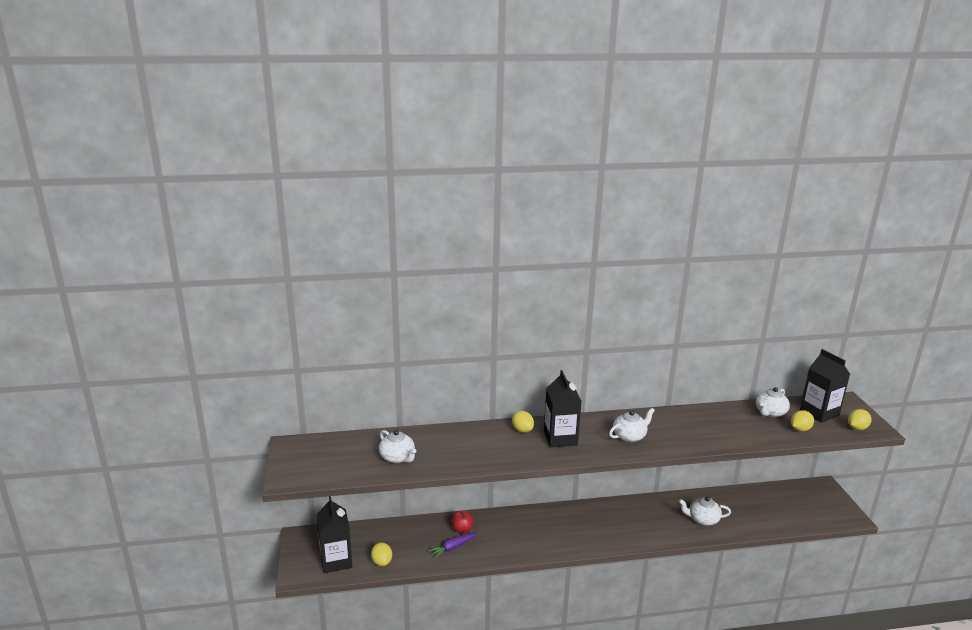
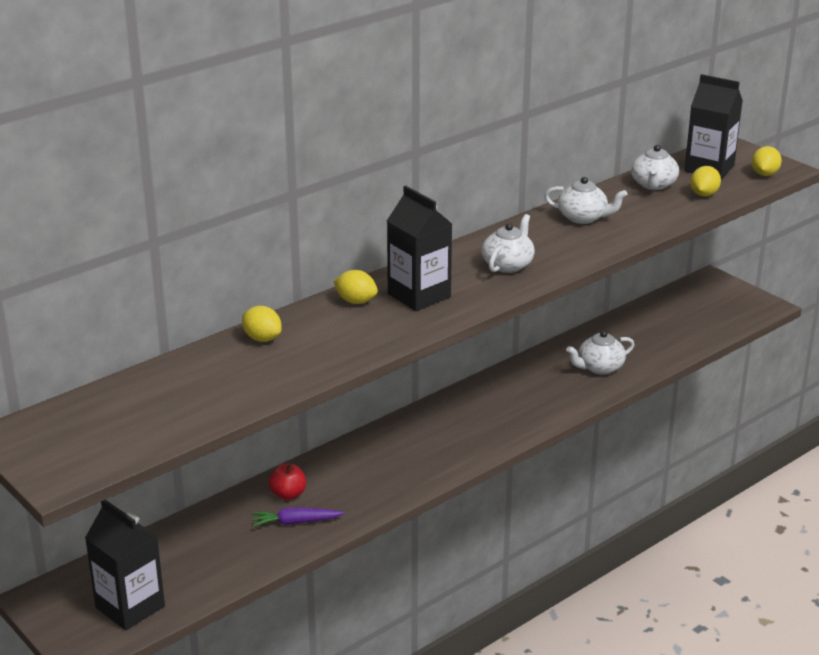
camera: 30 degrees left, 5 degrees up
(382, 562) = (204, 581): yellow lemon -> yellow lemon (262, 338)
(397, 457) = (207, 394): white teapot -> white teapot (583, 218)
(453, 547) = (295, 522): purple carrot -> purple carrot turned 60 degrees clockwise

